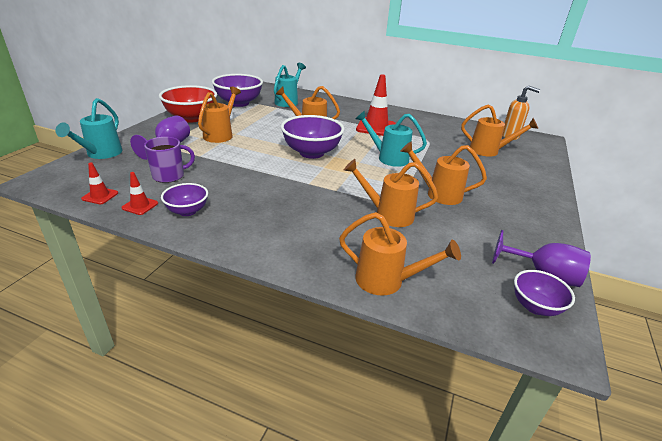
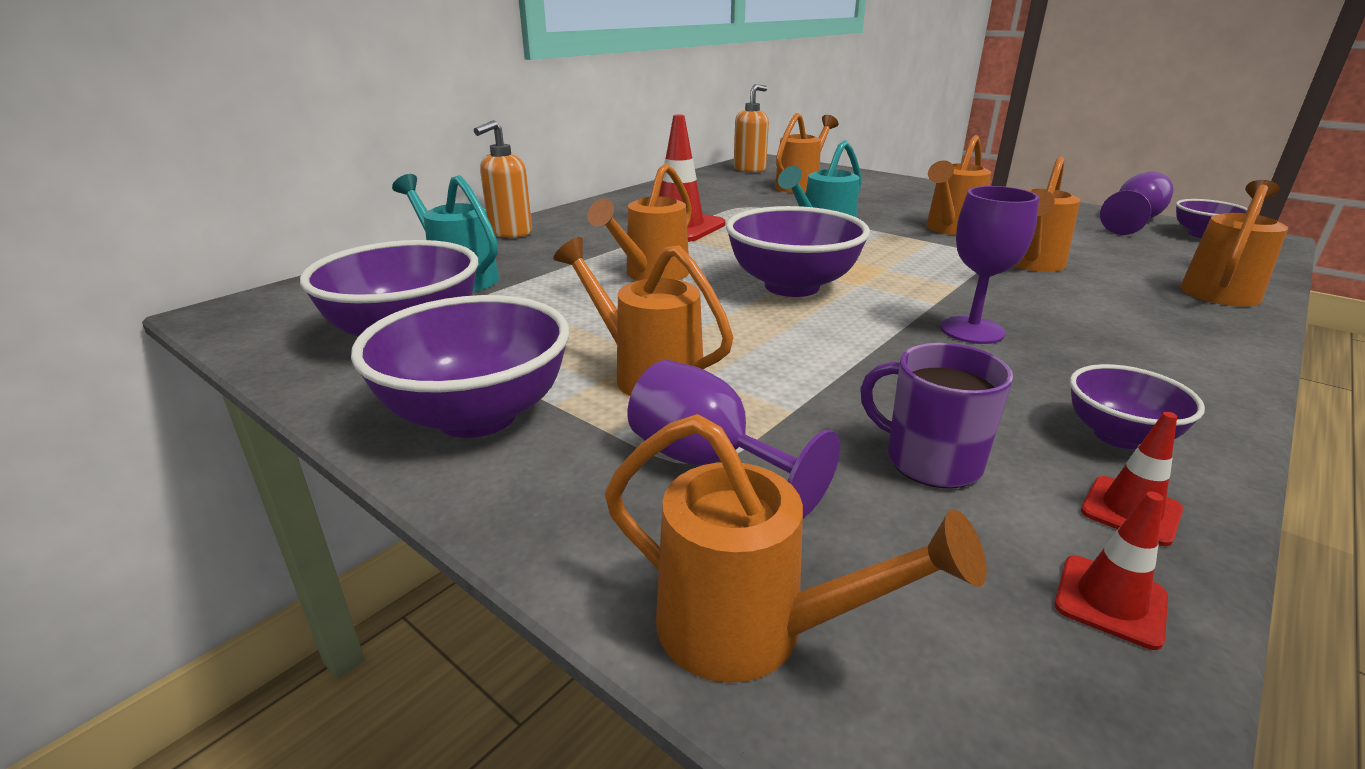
camera: 70 degrees left, 5 degrees down
(101, 154) = (751, 631): turquoise watering can -> orange watering can
(169, 176) = (930, 461): purple mug -> purple mug turned 45 degrees counterclockwise
(191, 118) = (477, 416): red bowl -> purple bowl
(278, 190) = (972, 330): none -> purple goblet
(340, 101) = (510, 233): none -> orange soap dispenser

